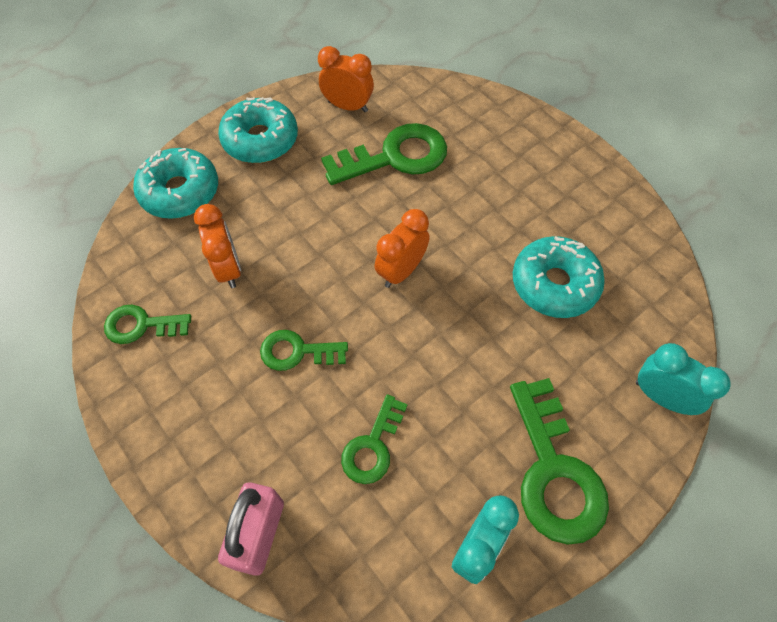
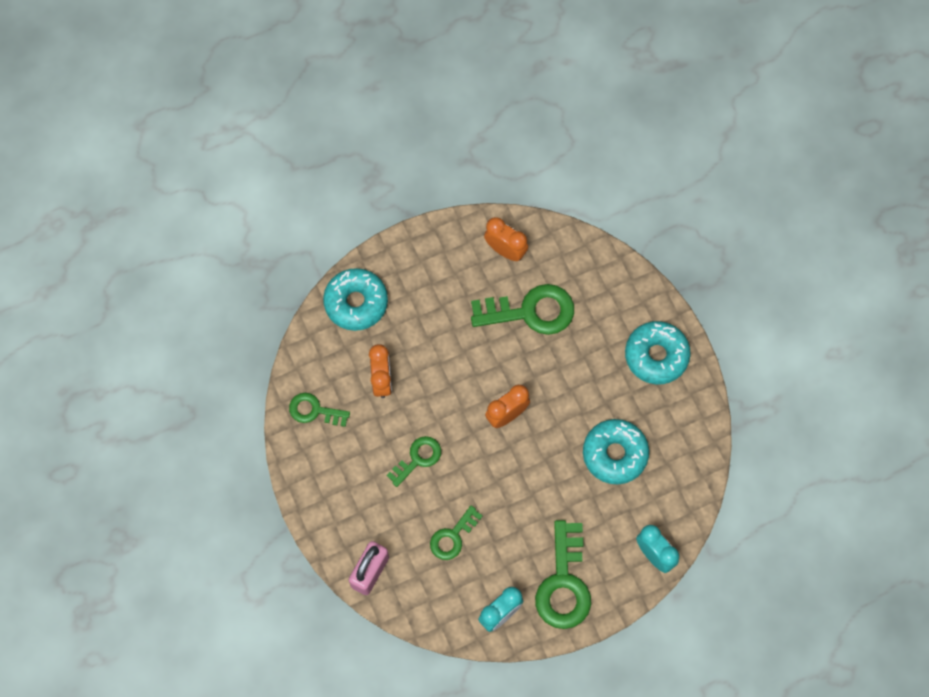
camera: 15 degrees right, 10 degrees up
(260, 140) = (427, 267): turquoise donut -> turquoise donut (656, 355)
(297, 352) = (418, 458): green key -> green key turned 120 degrees clockwise

